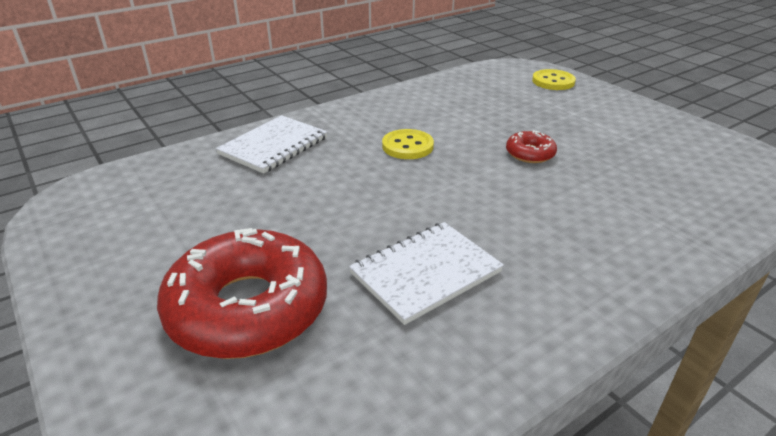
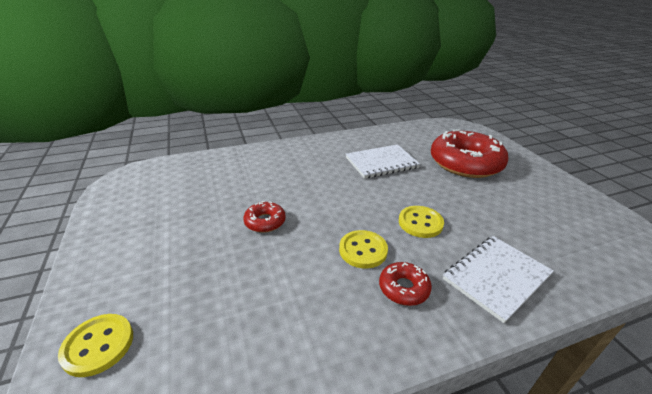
camera: 165 degrees left, 0 degrees up
(347, 180) = (420, 223): none -> yellow button
(362, 128) = (403, 288): none -> red donut

